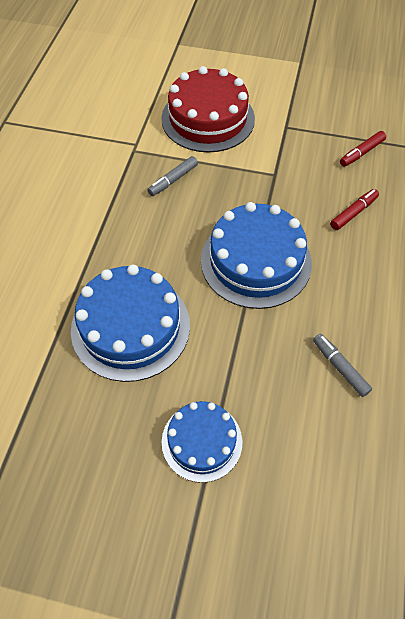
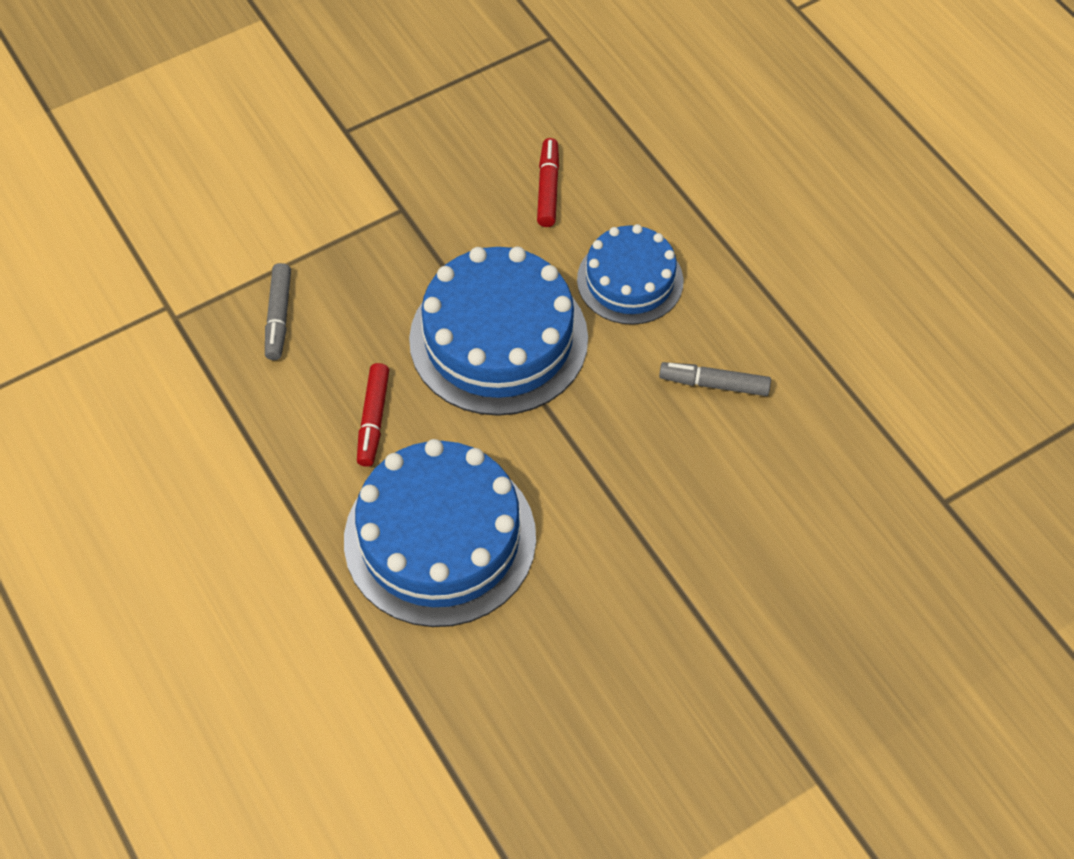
camera: 45 degrees left, 0 degrees up
(202, 441) = (657, 586): blue cake -> blue cake (630, 280)
(208, 118) = (227, 195): red cake -> none
(361, 153) = (478, 99): red marker -> red marker (373, 419)

